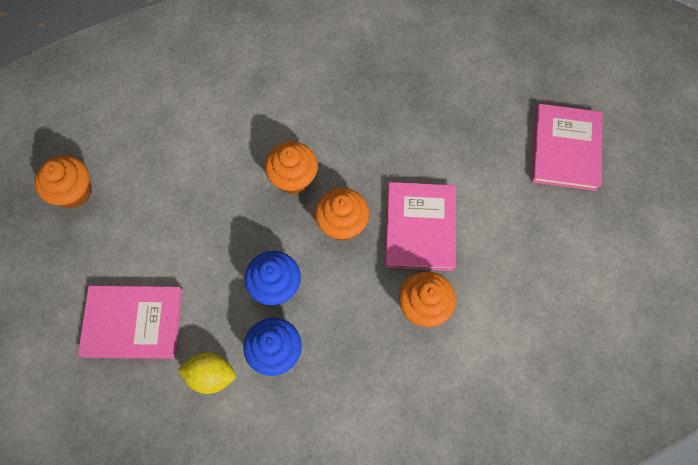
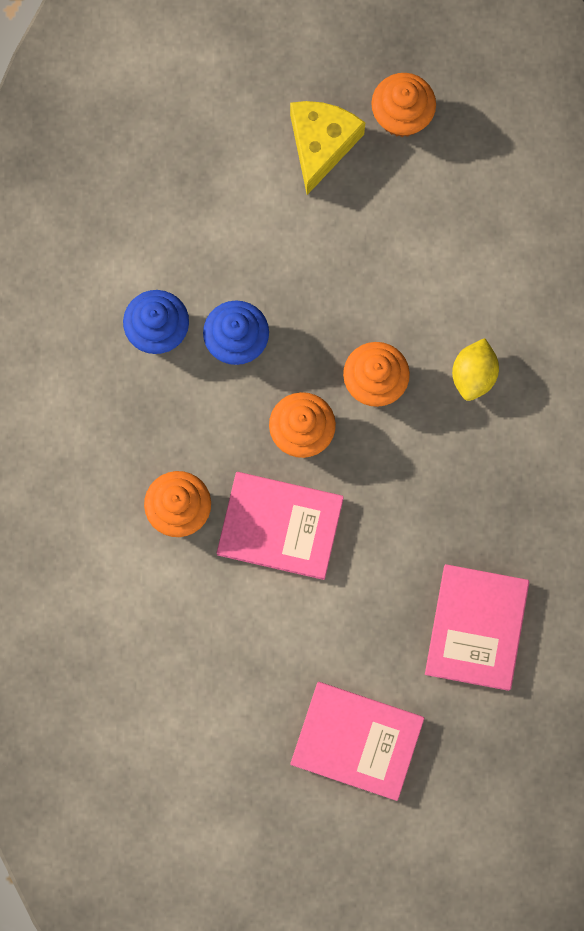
camera: 100 degrees right, 10 degrees up
(100, 248) = (321, 144): none -> yellow cheese
(133, 322) = (223, 176): pink book -> pink book (476, 628)
(211, 375) = (145, 256): yellow lemon -> yellow lemon (473, 375)

